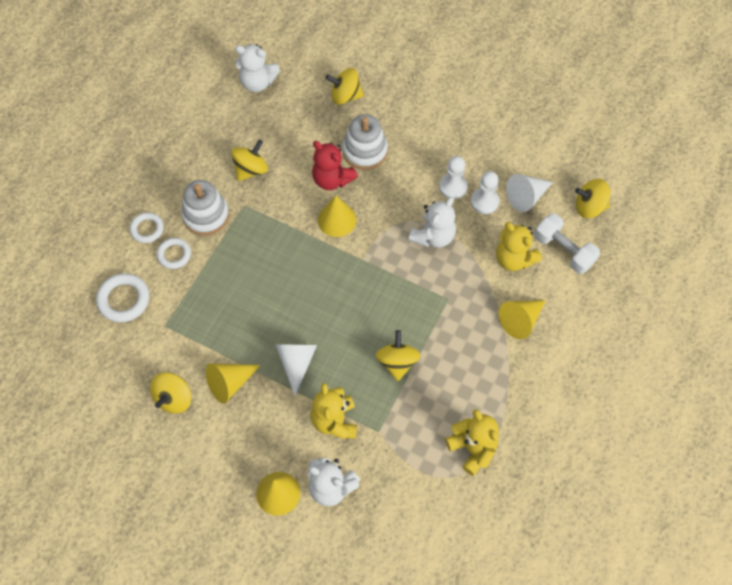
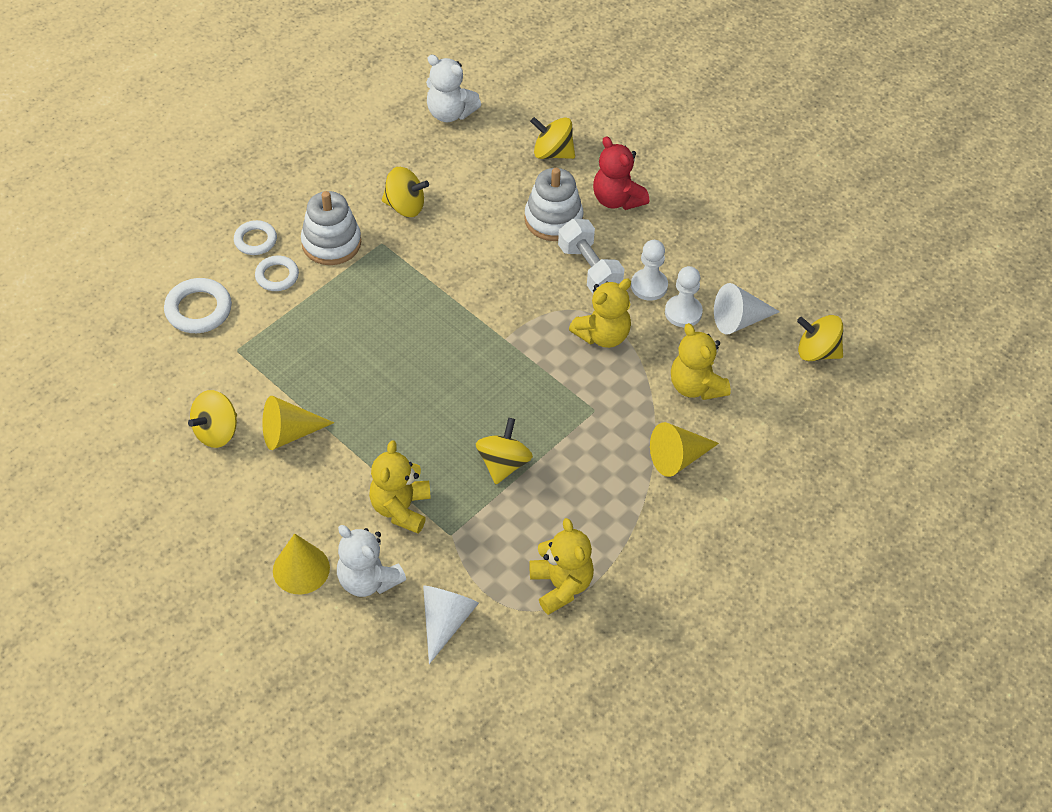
camera: 15 degrees right, 10 degrees down
(251, 169) = (405, 206): yellow spinning top -> yellow spinning top turned 45 degrees clockwise
(296, 363) = (379, 432): white cone -> white cone (445, 621)
(332, 179) = (500, 241): red teddy bear -> red teddy bear (617, 199)
(337, 220) = (489, 287): yellow cone -> none
(433, 236) = (603, 335): white teddy bear -> yellow teddy bear
(563, 250) = (764, 393): white dumbbell -> white dumbbell (589, 269)

